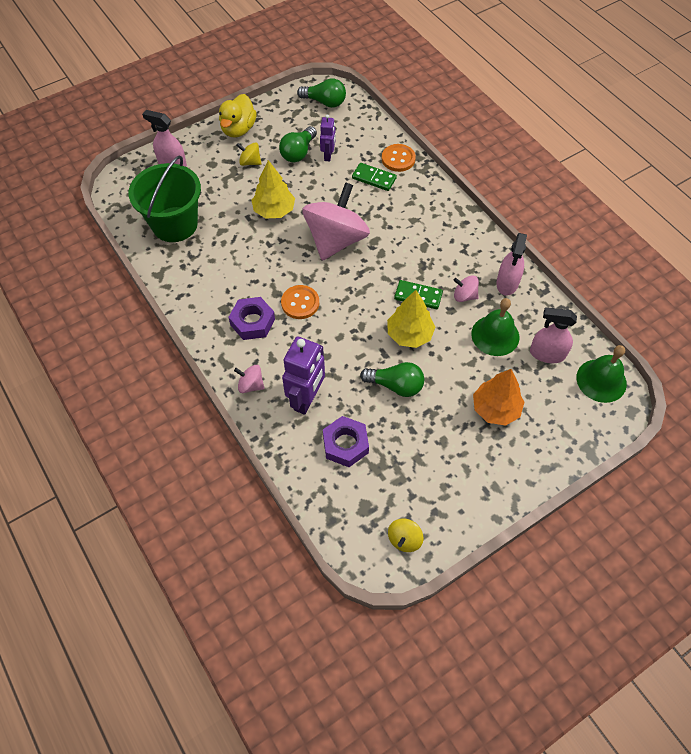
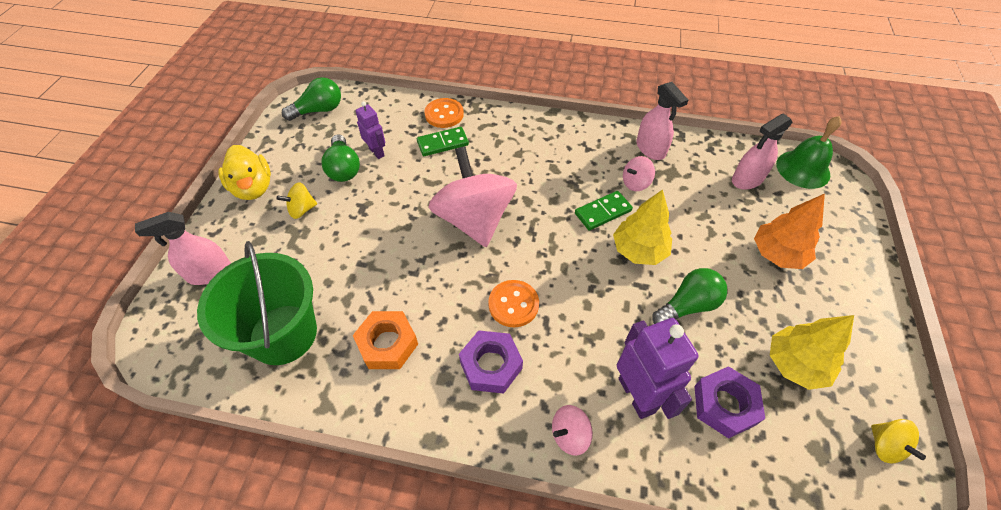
camera: 45 degrees left, 5 degrees down
(216, 269) = (387, 344): none -> orange nut
(274, 210) = (381, 237): yellow tree -> yellow tree (795, 364)
(495, 335) = (697, 195): green bell -> none

